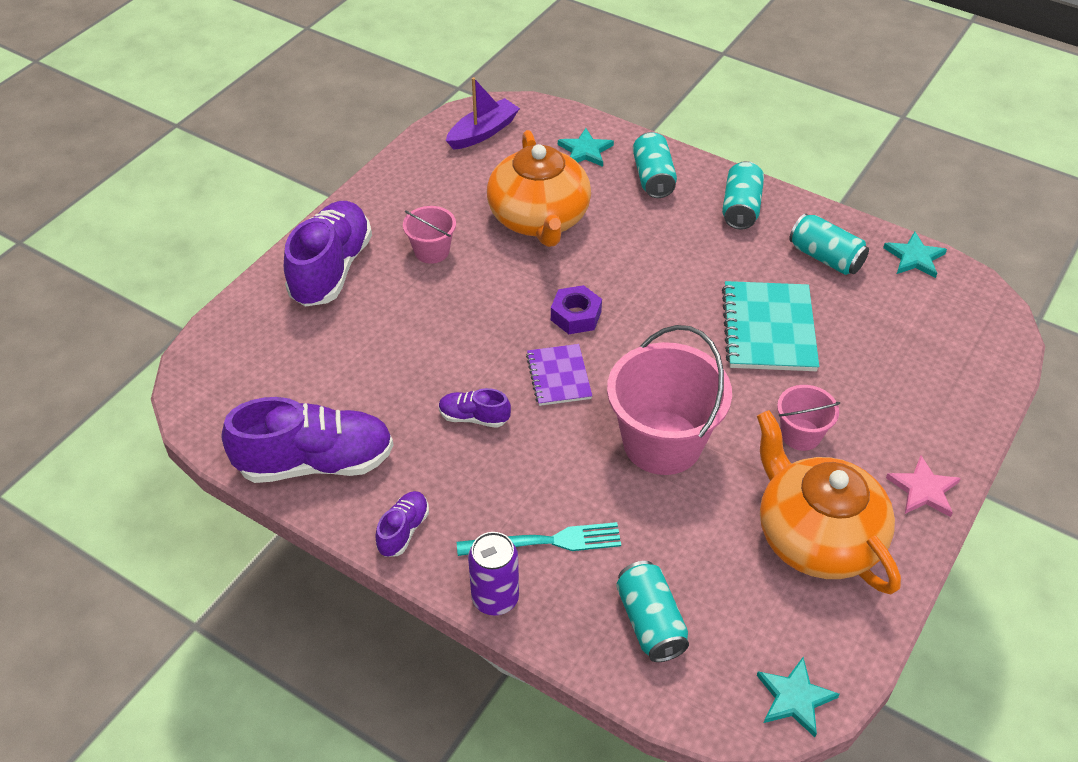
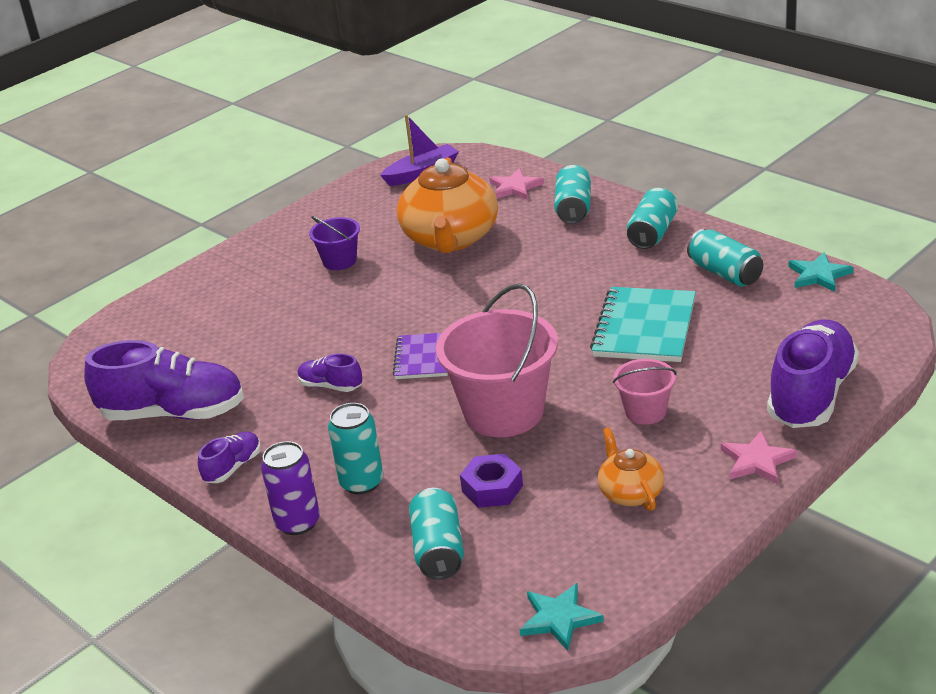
camera: 15 degrees right, 15 degrees down
(331, 269) = (243, 272): purple shoe -> purple shoe (811, 395)
(432, 251) = (340, 261): pink bucket -> purple bucket
(545, 541) = (362, 482): turquoise fork -> turquoise can
(576, 316) = (457, 312): purple nut -> purple nut (492, 488)
(585, 151) = (515, 187): turquoise star -> pink star
(816, 536) = (630, 492): orange teapot -> orange teapot, size x0.50

